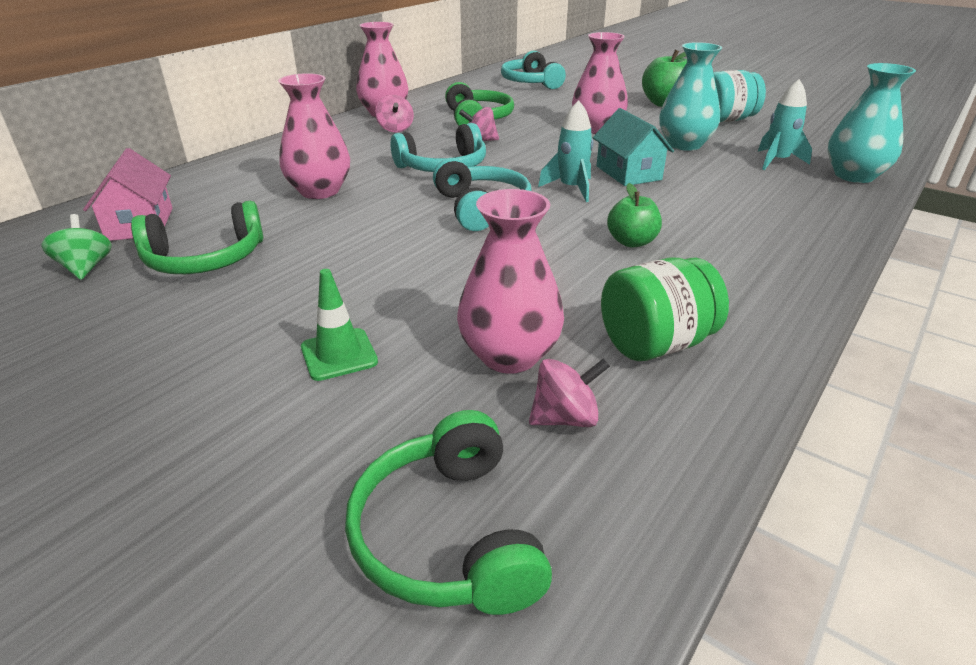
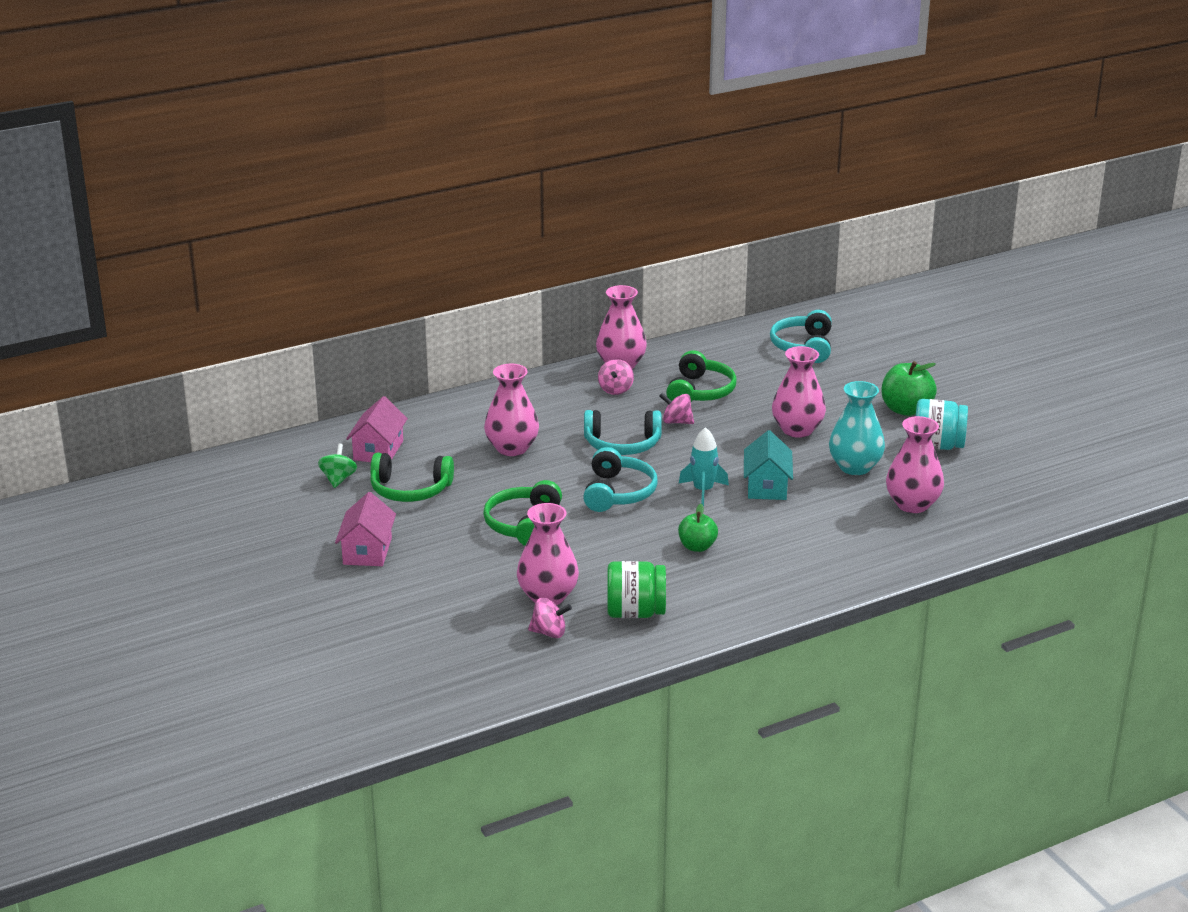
camera: 25 degrees right, 5 degrees down
(164, 360) = (367, 551): none -> pink house
(339, 354) = (457, 572): green traffic cone -> none
(448, 535) = (459, 659): green headphones -> green headphones (524, 525)
(776, 161) = (912, 504): turquoise rocket -> pink vase
(854, 176) = (957, 535): turquoise vase -> none

